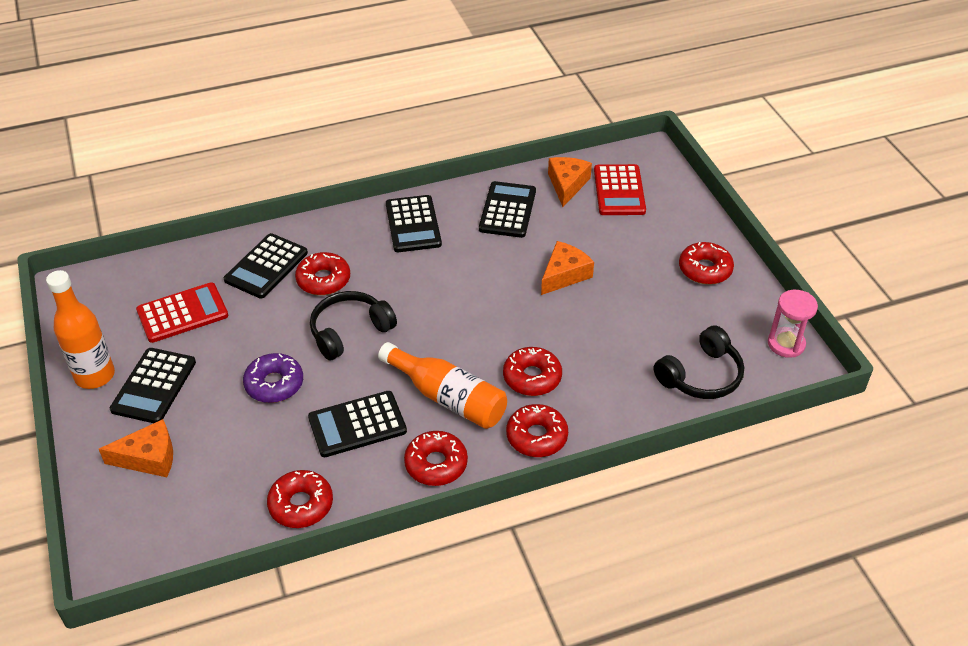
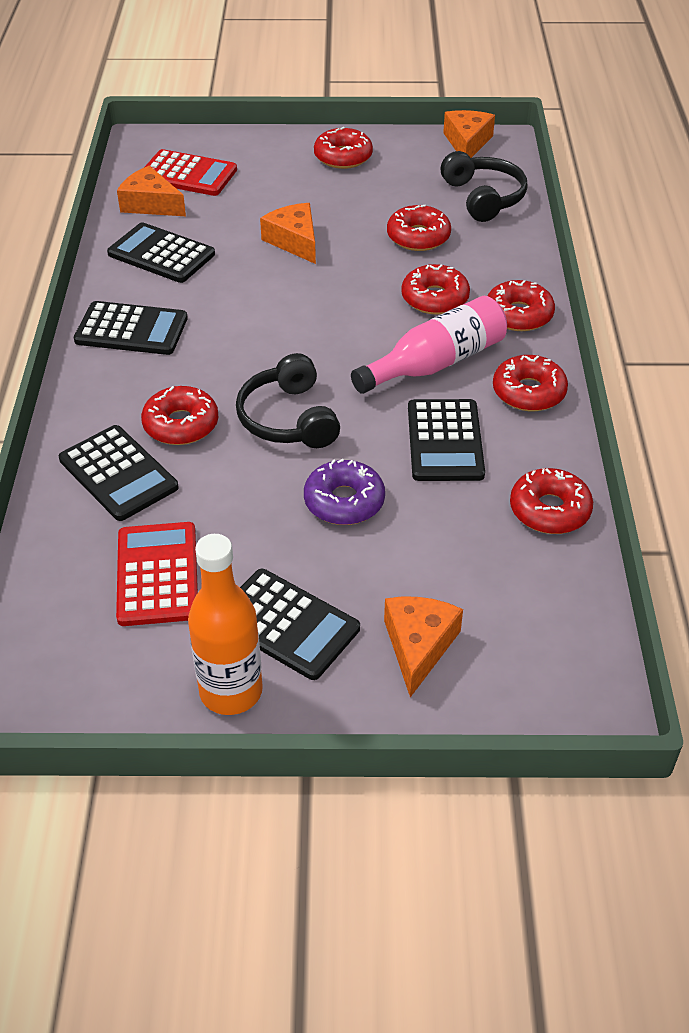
camera: 70 degrees left, 0 degrees up
(448, 398) = (436, 363): orange bottle -> pink bottle
(613, 346) = (418, 237): none -> red donut
(786, 344) = (467, 143): pink hourglass -> orange cheese

